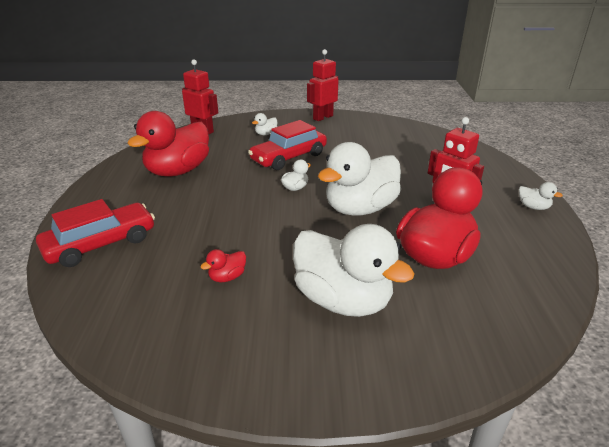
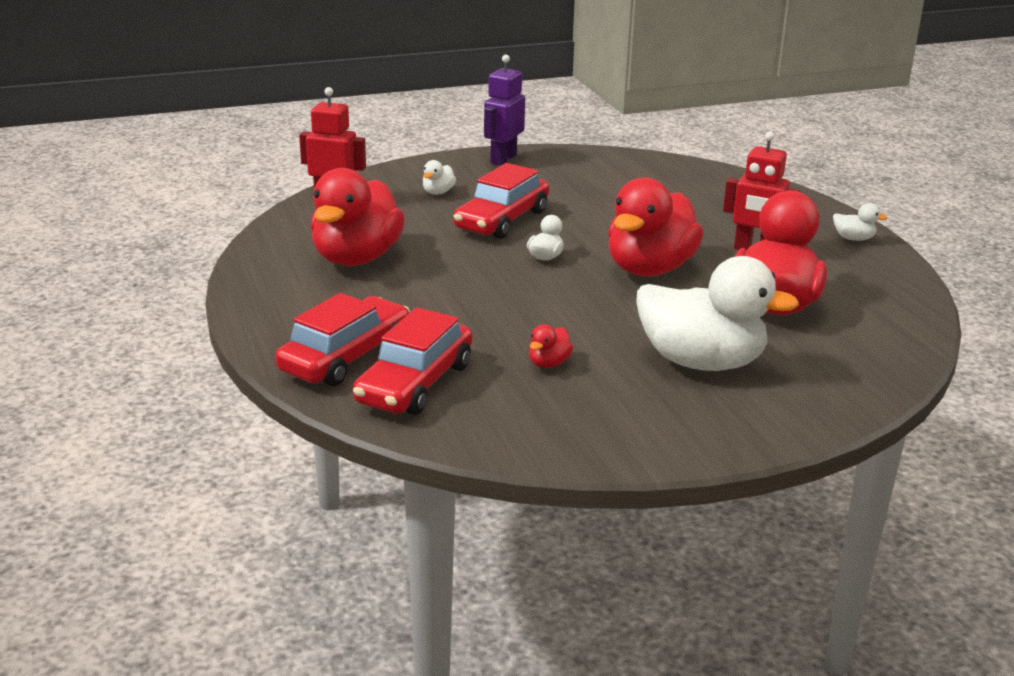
camera: 20 degrees left, 5 degrees down
(122, 276) = (415, 383): none -> red car
(322, 117) = (503, 159): red robot -> purple robot
(360, 208) = (650, 269): white duck -> red duck

